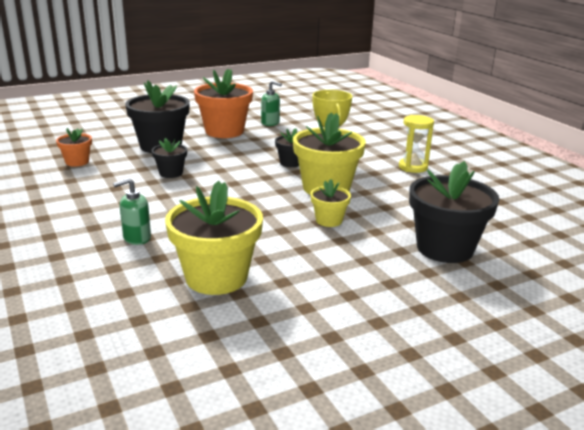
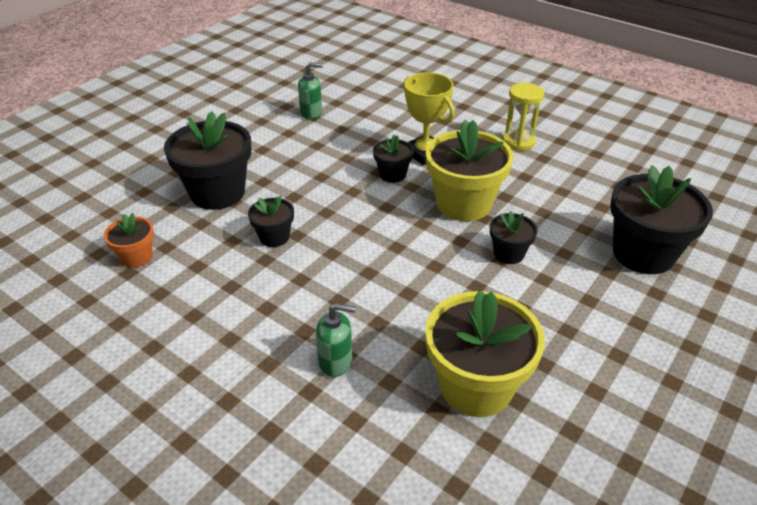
camera: 25 degrees left, 15 degrees up
(136, 238) = (336, 361): green soap dispenser -> green soap dispenser turned 120 degrees counterclockwise
(224, 131) = (271, 143): orange flower pot -> none
(329, 220) = (509, 253): yellow flower pot -> black flower pot

